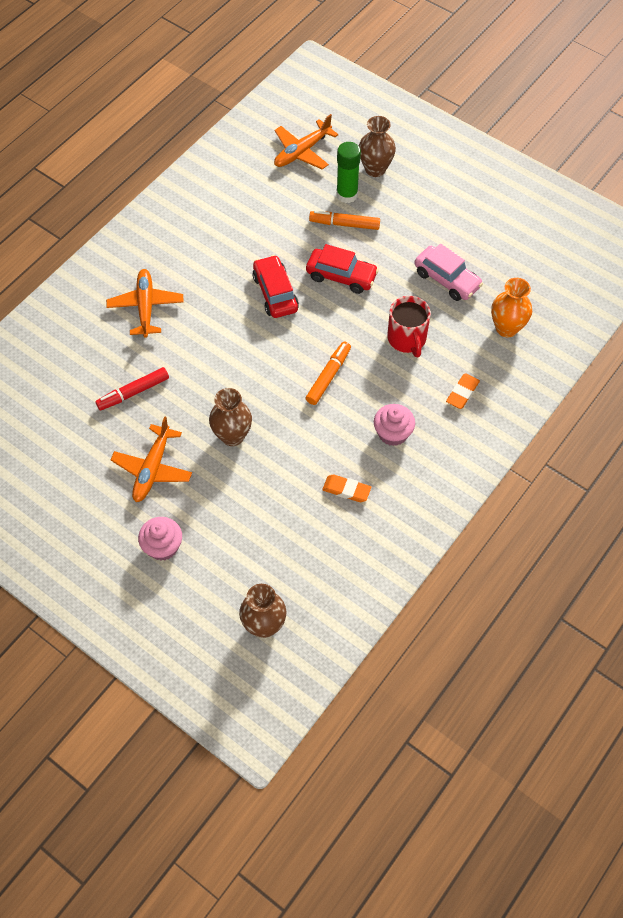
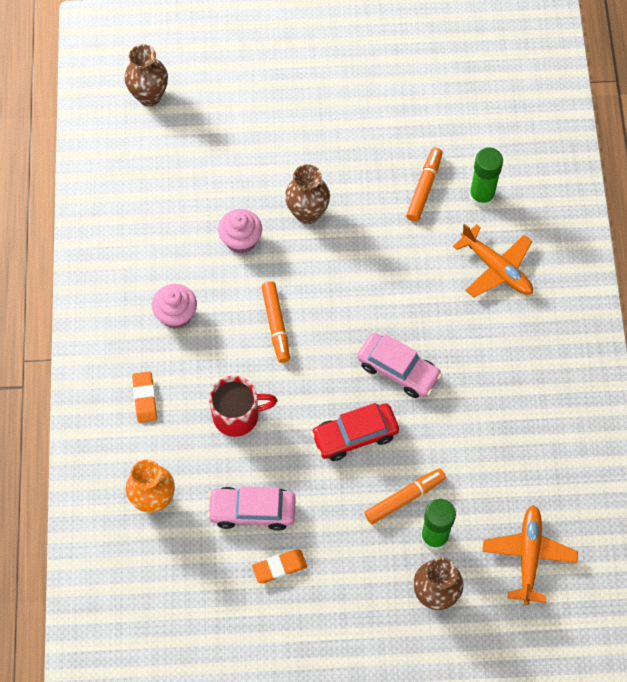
camera: 140 degrees right, 5 degrees up
(102, 358) = (481, 196): none -> green glue stick
(133, 392) = (424, 188): red marker -> orange marker
(152, 469) = (344, 141): orange plane -> none
(163, 546) = (277, 94): pink cupcake -> pink cupcake (241, 239)
(275, 293) = (398, 370): red car -> pink car
(346, 490) = (174, 237): orange eraser -> orange eraser (279, 567)
(407, 339) = (237, 415): red mug -> red mug turned 135 degrees clockwise

